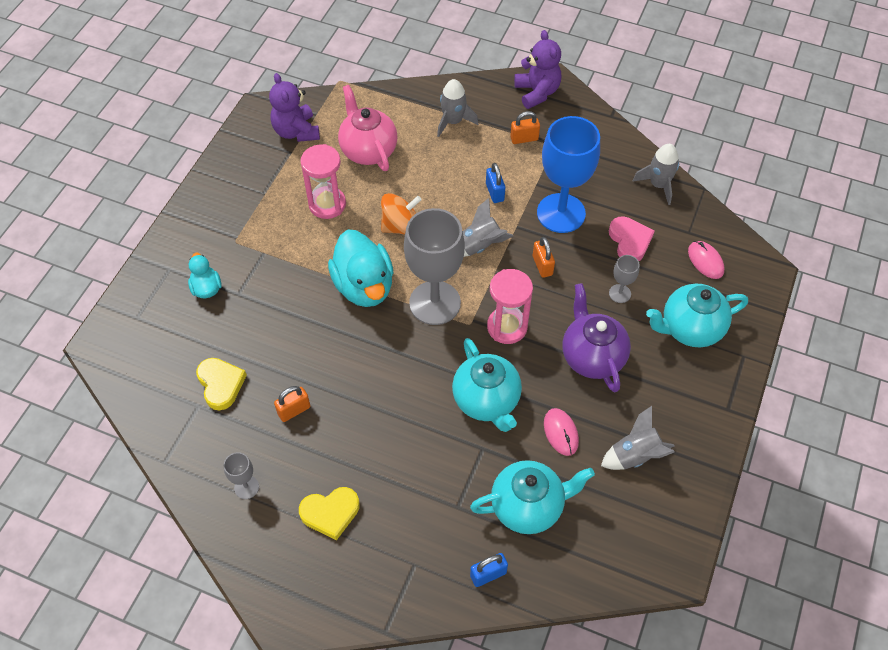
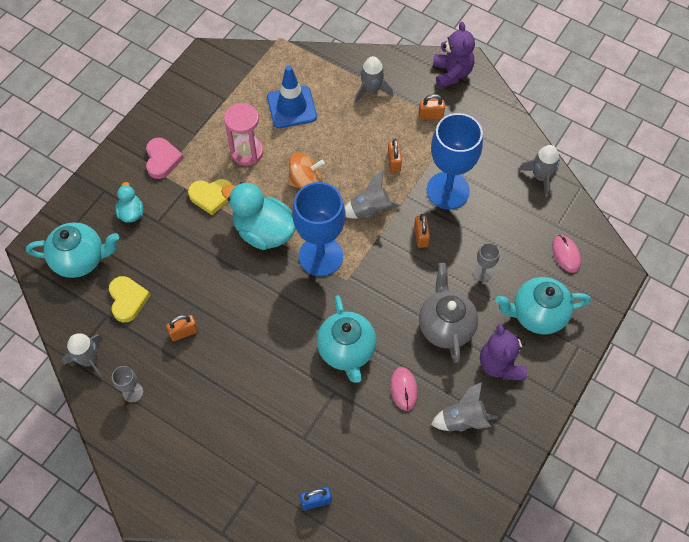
camera: 10 degrees right, 5 degrees up
(187, 459) = (89, 360): none -> grey rocket
(296, 131) = (233, 80): purple teddy bear -> purple teddy bear (500, 364)
(330, 513) = (197, 426): yellow heart -> yellow heart (211, 196)
(364, 286) = (263, 231): turquoise duck -> turquoise duck turned 135 degrees clockwise
(368, 150) = (291, 107): pink teapot -> blue traffic cone
(435, 303) = (321, 256): grey goblet -> blue goblet
(494, 192) = (394, 162): blue padlock -> orange padlock
(507, 327) = (378, 287): pink hourglass -> none
(528, 506) = (362, 449): turquoise teapot -> turquoise teapot (81, 259)
(592, 356) = (445, 326): purple teapot -> grey teapot
(629, 241) = (503, 225): pink heart -> pink heart (162, 159)

